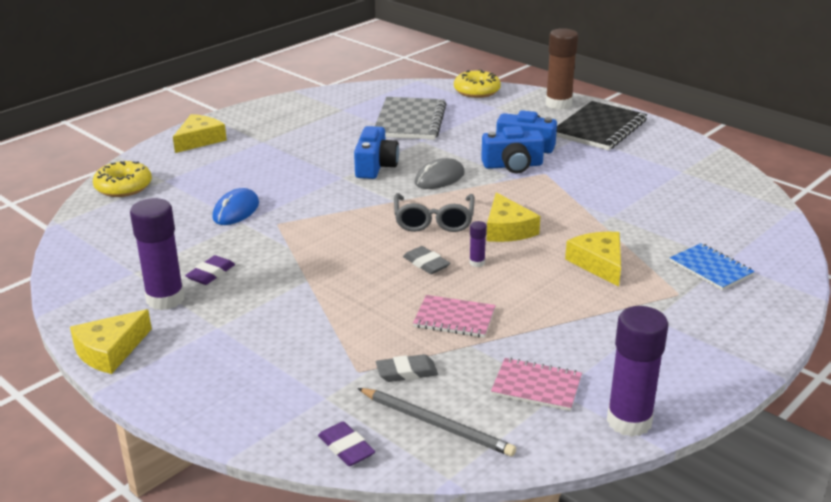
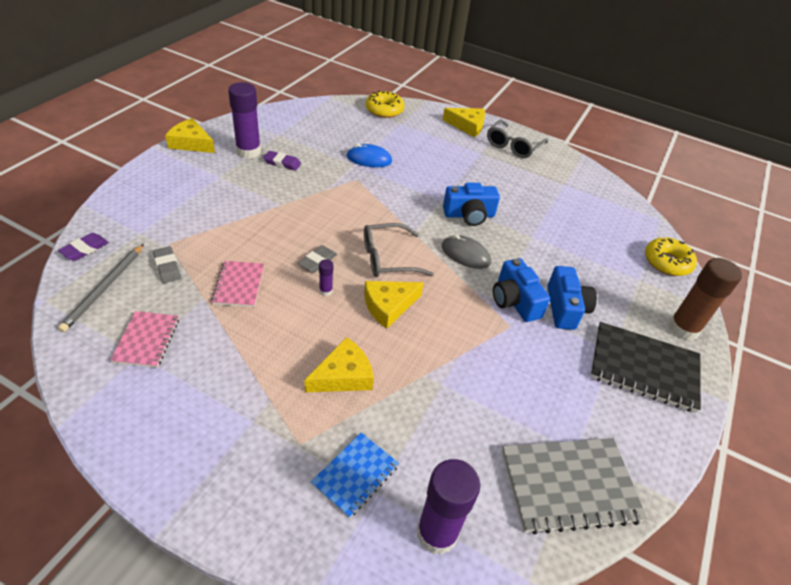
camera: 70 degrees right, 15 degrees up
(258, 122) = (513, 146): none -> grey glasses
(410, 121) = (567, 225): grey notebook -> grey notebook (569, 485)
(629, 421) = (95, 403): purple glue stick -> purple glue stick (437, 533)

